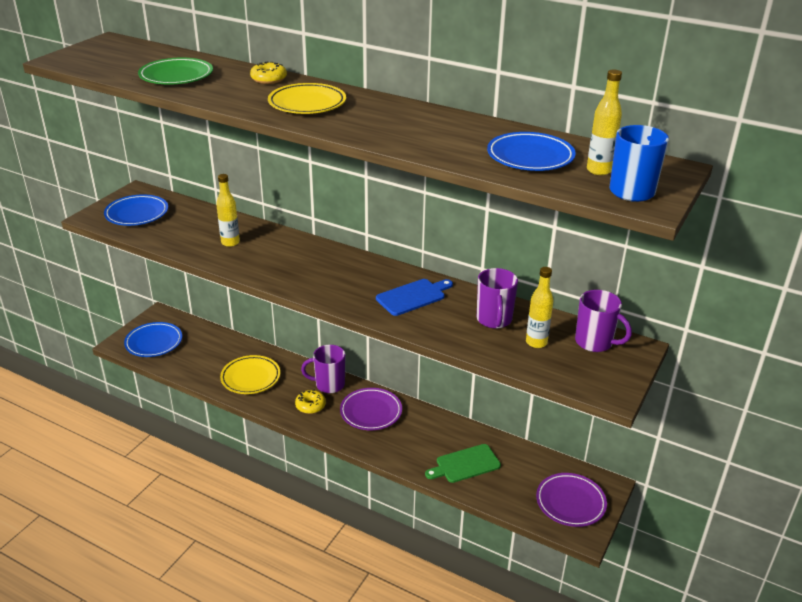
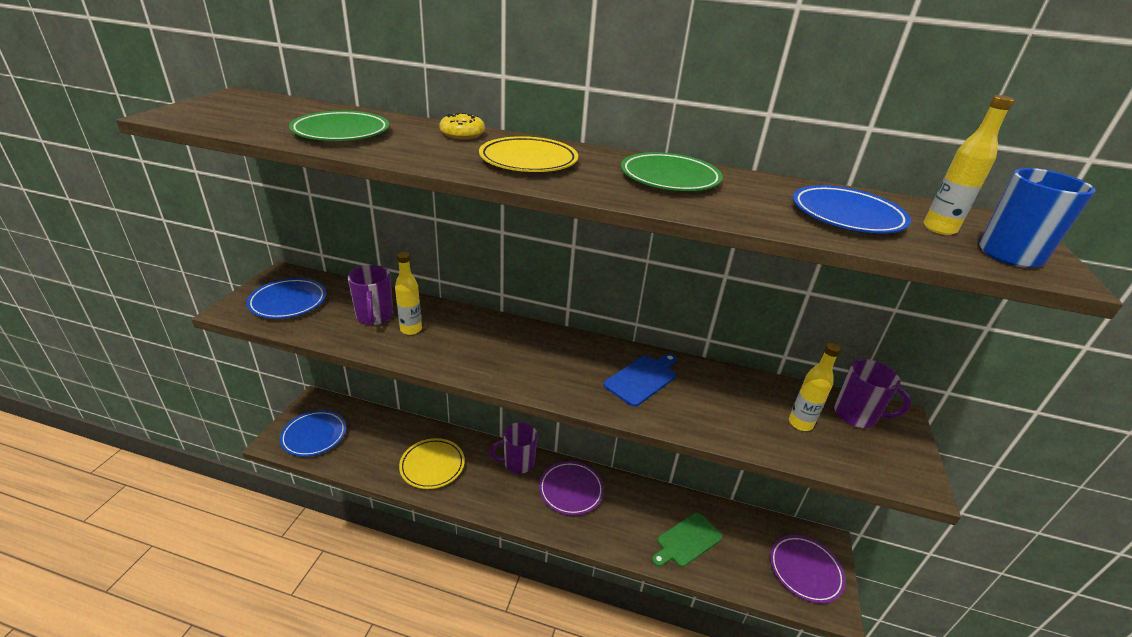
camera: 15 degrees left, 0 degrees up
(310, 406) = (506, 492): yellow donut -> none
(411, 121) = (669, 178): none -> green plate
(494, 320) = (741, 399): purple mug -> purple mug (374, 317)

